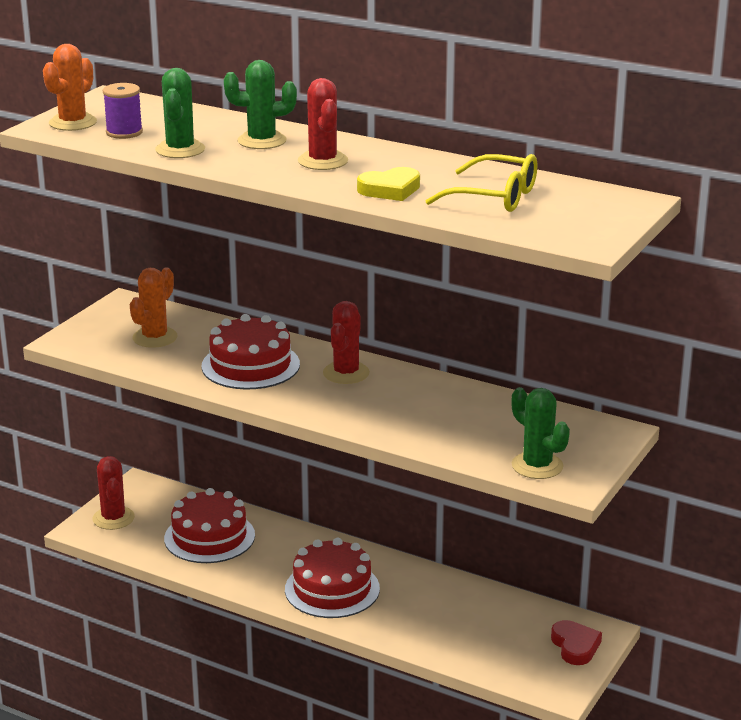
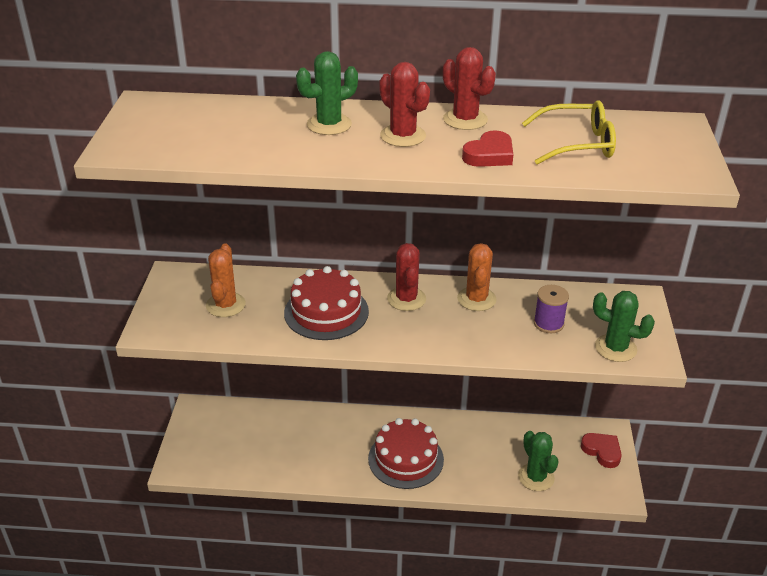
camera: 25 degrees left, 10 degrees up
(73, 123) = (137, 139): orange cactus -> orange cactus (476, 299)
(113, 518) = (195, 448): red cactus -> red cactus (465, 120)
(124, 132) = (197, 140): purple spool -> purple spool (548, 323)
(180, 150) = (267, 150): green cactus -> green cactus (536, 477)
(209, 537) = (283, 441): red cake -> none
(390, 189) = (489, 155): yellow heart -> red heart

